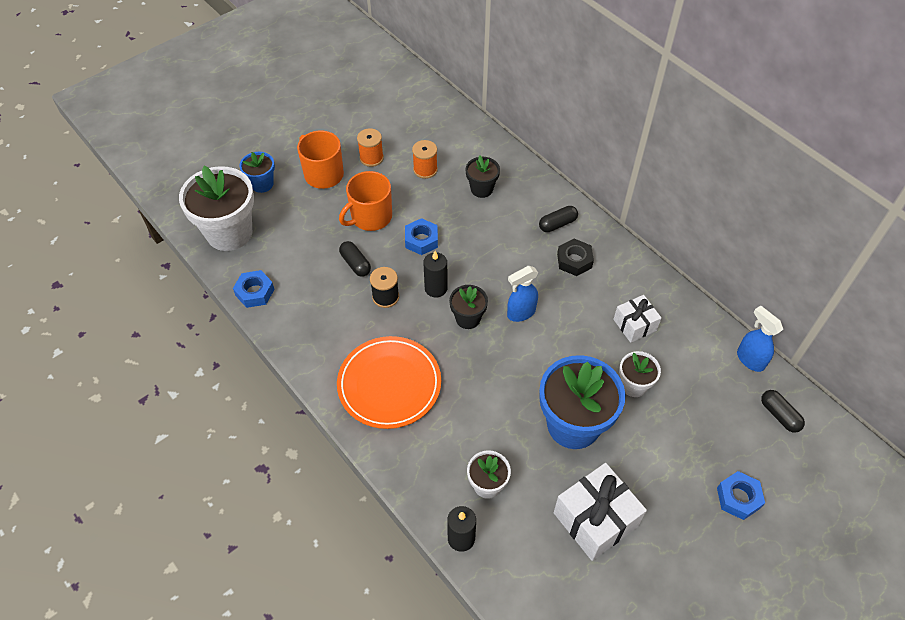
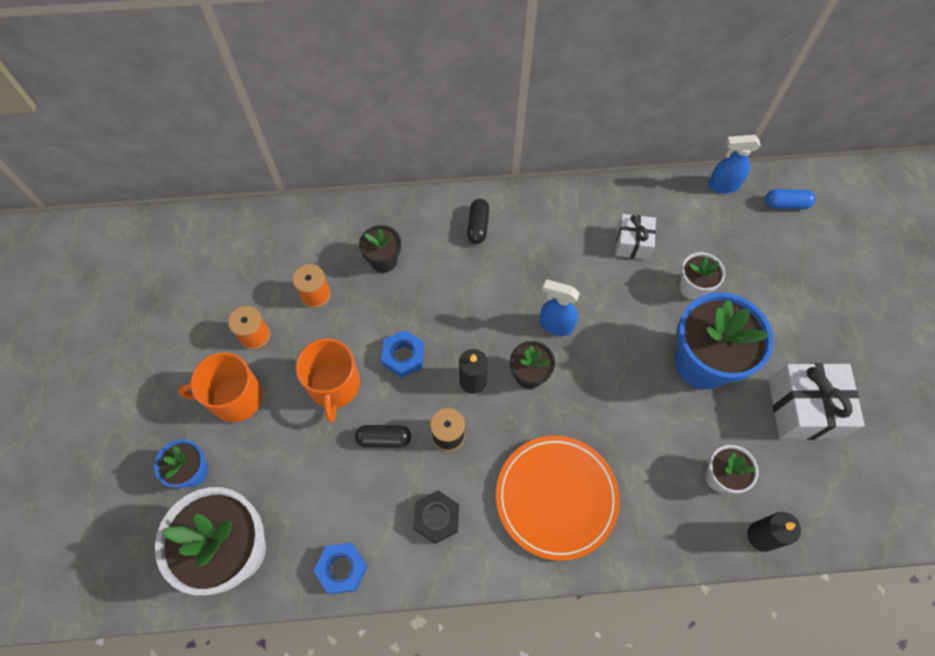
camera: 55 degrees left, 10 degrees up
(520, 313) = (555, 325): blue spray bottle -> blue spray bottle turned 105 degrees clockwise
(574, 260) = (529, 241): black nut -> black nut (436, 518)
(738, 498) = (842, 287): blue nut -> none
(779, 415) = (786, 204): black capsule -> blue capsule

